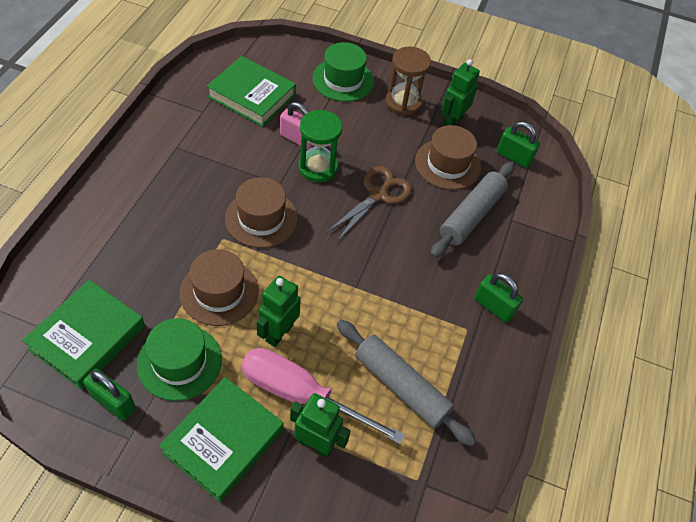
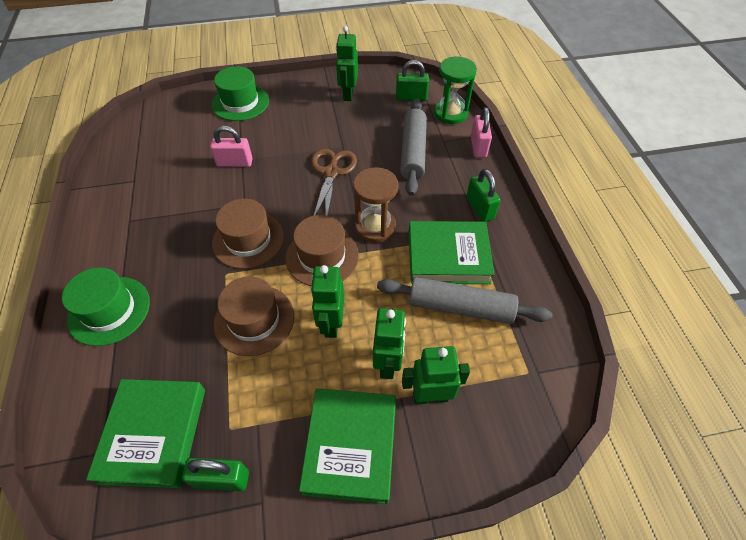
camera: 25 degrees left, 0 degrees up
(179, 362) = (260, 401): green hat -> green hat (109, 310)
(252, 96) = (170, 148): green book -> green book (448, 256)
(301, 395) = (388, 363): pink screwdriver -> green robot
(318, 167) = (268, 176): green hourglass -> green hourglass (450, 113)
(403, 103) = (301, 97): brown hourglass -> brown hourglass (375, 227)
(447, 164) = (367, 125): brown hat -> brown hat (322, 256)
(494, 307) = (480, 208): green padlock -> green padlock turned 60 degrees clockwise
(542, 244) = (478, 146): none -> pink padlock

